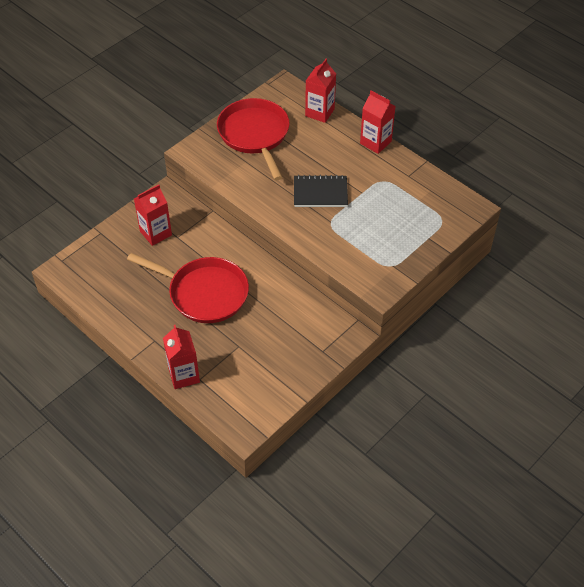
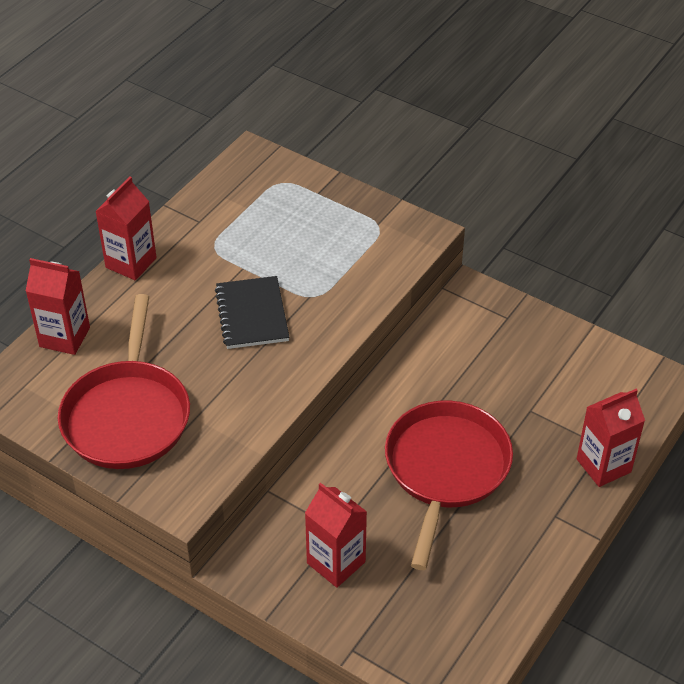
camera: 100 degrees left, 5 degrees down
(254, 134) = (127, 416): red pan -> red pan turned 60 degrees counterclockwise

